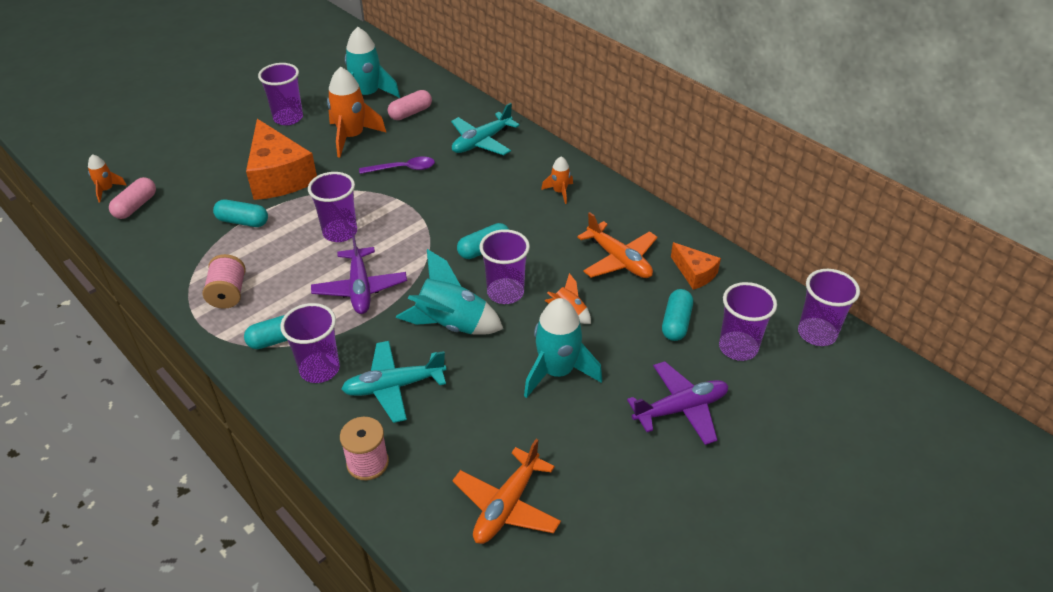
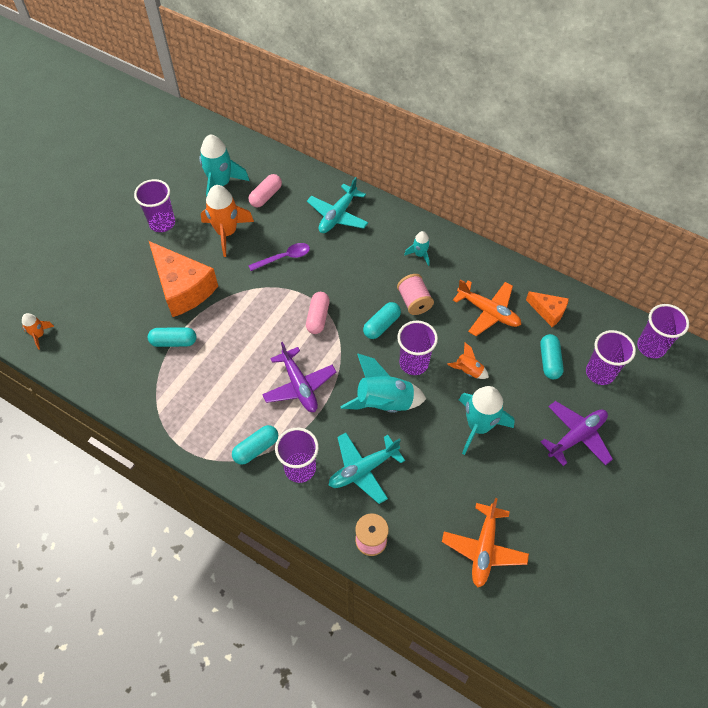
camera: 15 degrees left, 15 degrees up
(136, 206) = (73, 346): pink capsule -> pink capsule (318, 317)
(228, 294) = (195, 416): pink spool -> pink spool (414, 302)
(340, 232) = (259, 334): purple cup -> none
(559, 192) = (420, 254): orange rocket -> turquoise rocket

